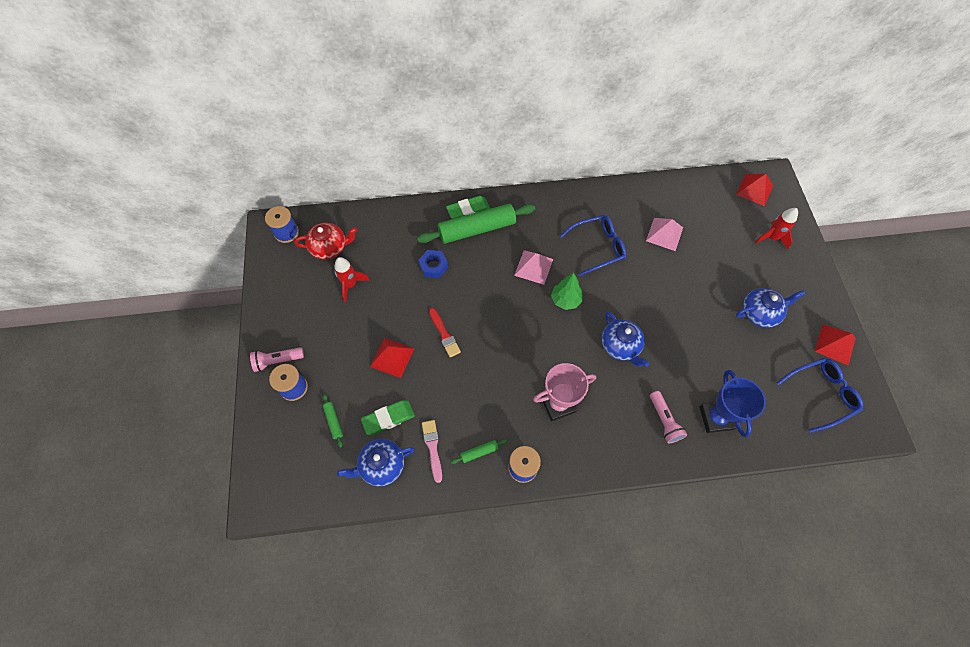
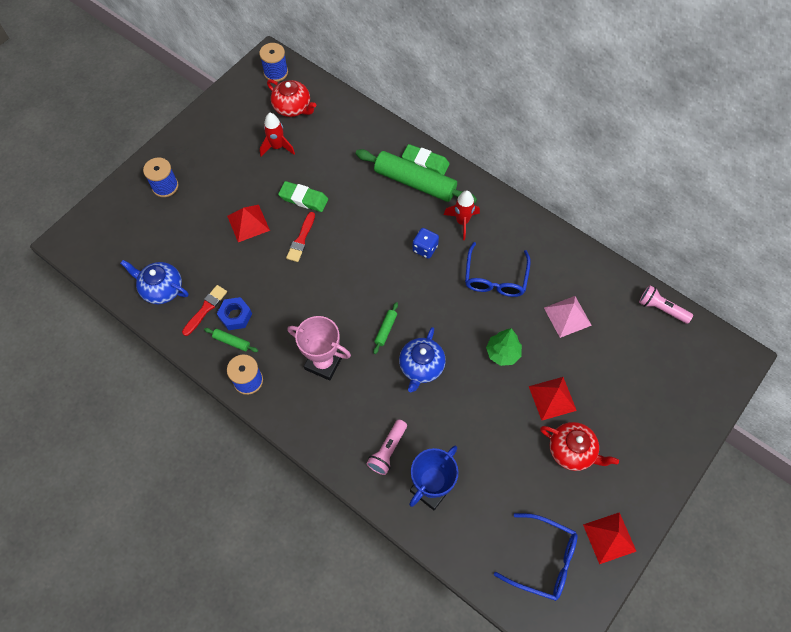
camera: 45 degrees right, 0 degrees up
(277, 361) = (174, 159): pink flashlight -> pink flashlight (661, 309)
(333, 421) = (164, 232): green rolling pin -> green rolling pin (385, 329)
(388, 418) = (200, 262): green eraser -> green eraser (303, 199)
(432, 447) = (206, 309): pink brush -> red brush
(433, 266) = (350, 183): blue nut -> blue nut (235, 316)
(533, 267) = (425, 248): pink pyramid -> blue dice
(565, 300) = (420, 294): green tree -> green tree (502, 353)
(597, 247) = (495, 277): blue glasses -> blue glasses turned 75 degrees clockwise
(754, 189) = (703, 352): red pyramid -> red pyramid (552, 398)
(759, 313) = (572, 451): blue teapot -> red teapot
(771, 238) = (665, 404): red rocket -> red rocket (462, 222)

